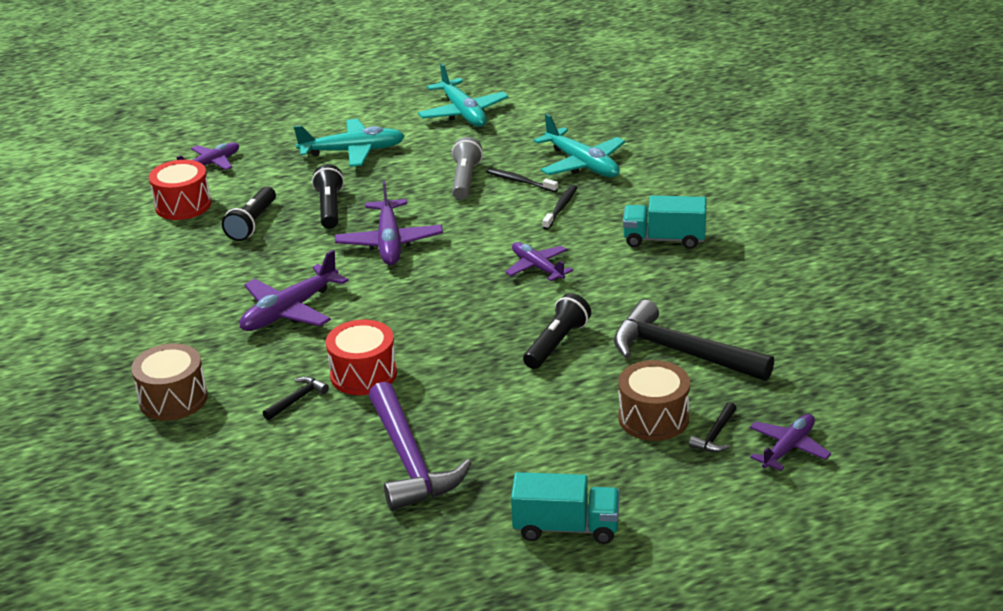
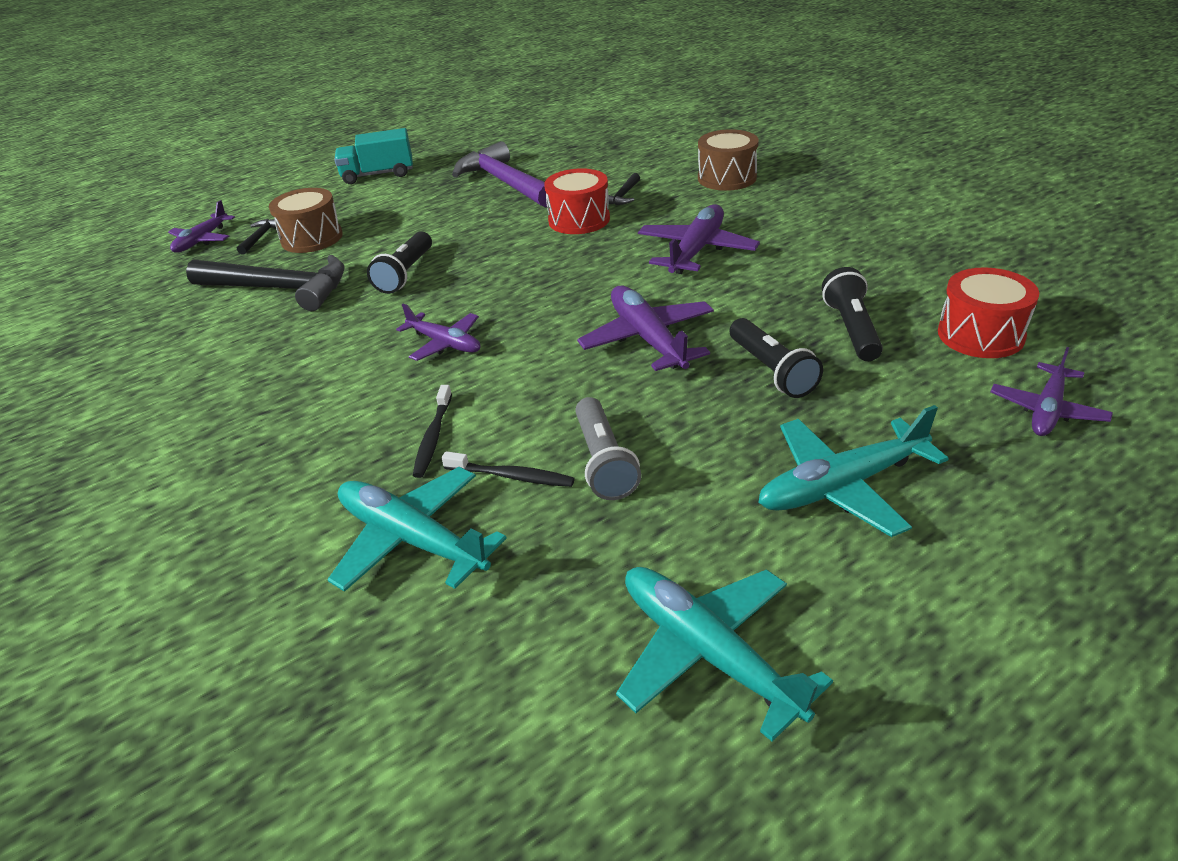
camera: 165 degrees right, 5 degrees up
(664, 239) = (280, 413): turquoise truck -> none

